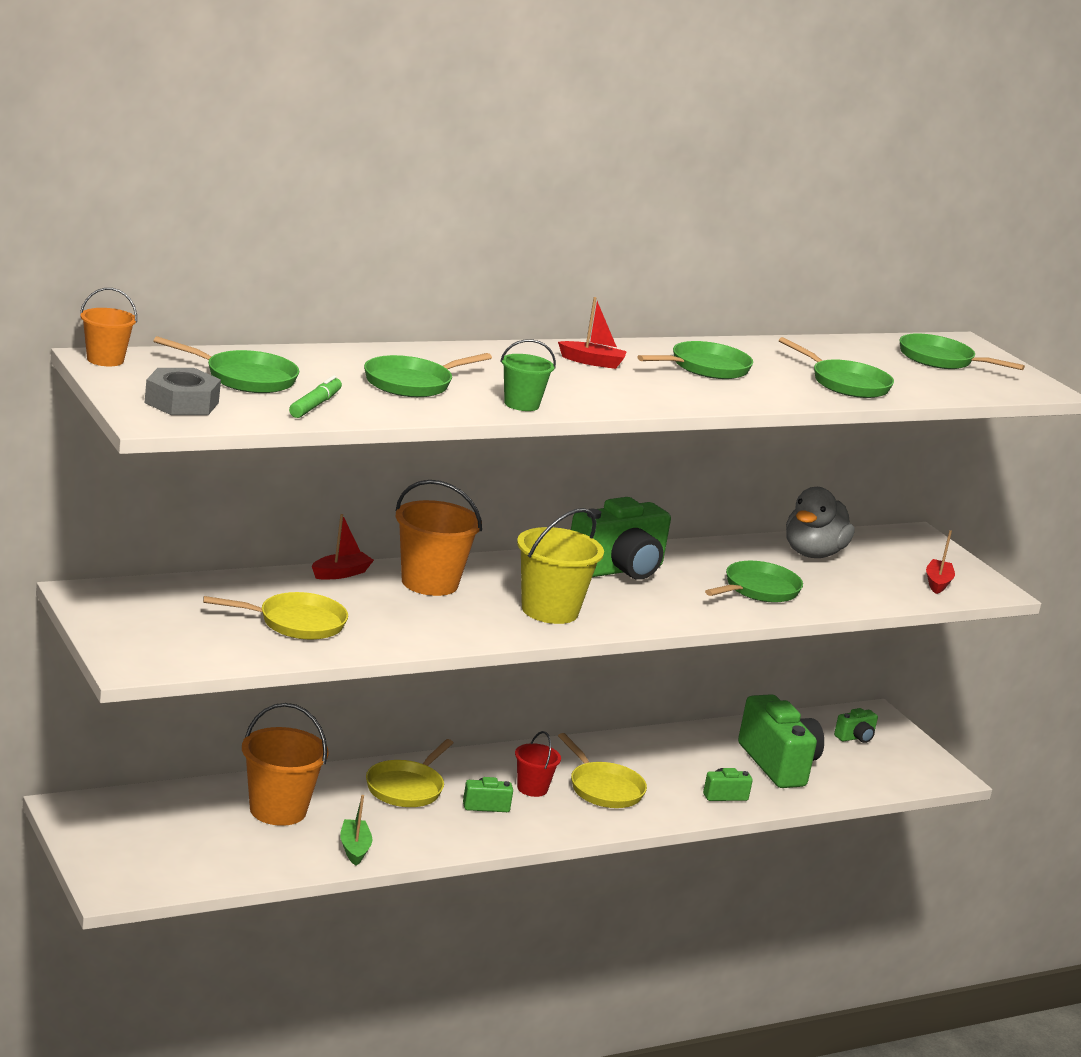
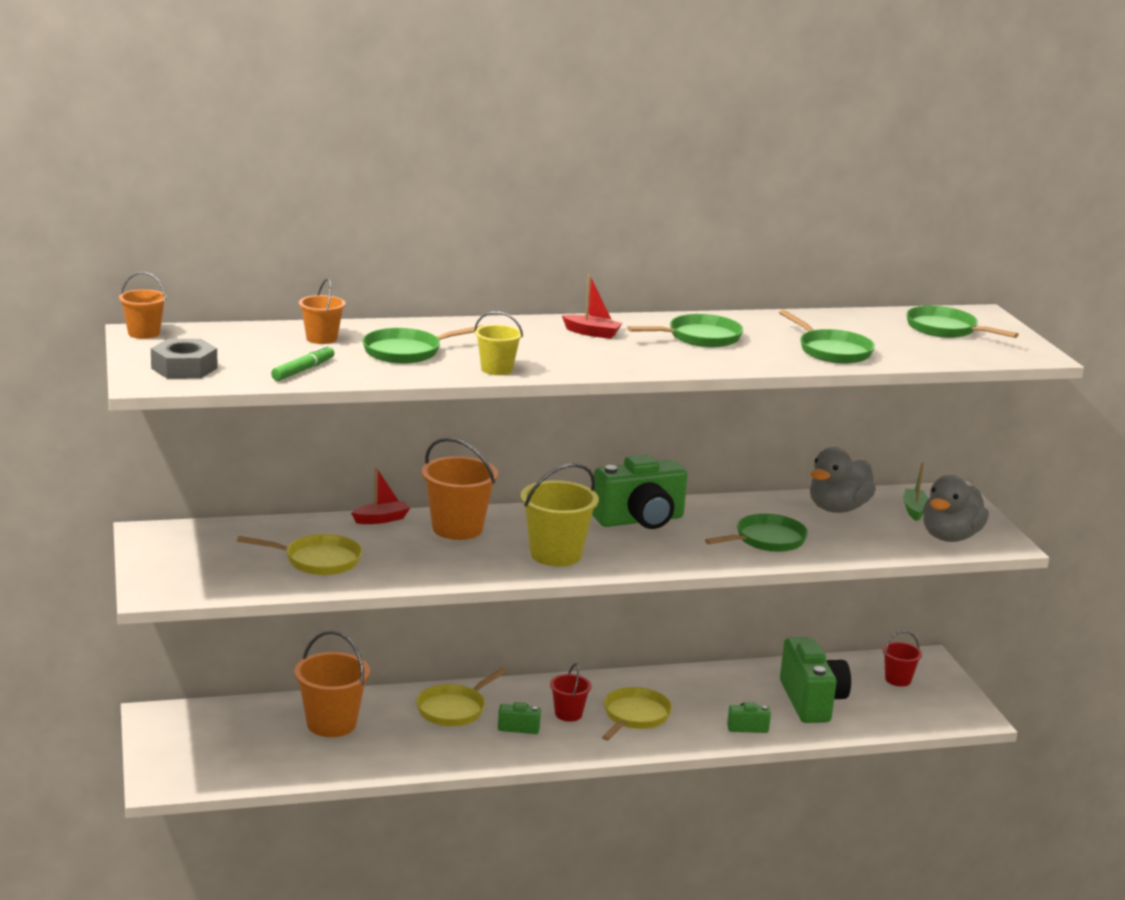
camera: 15 degrees right, 0 degrees up
(245, 378) = (256, 348): green pan -> none
(309, 367) = (321, 338): none -> orange bucket
(354, 848) = (384, 760): green boat -> green boat (914, 510)
(521, 404) = (496, 369): green bucket -> yellow bucket
(603, 788) = (634, 716): yellow pan -> yellow pan turned 135 degrees counterclockwise
(855, 737) = (898, 679): green camera -> red bucket
(937, 583) = (950, 537): red boat -> grey duck

